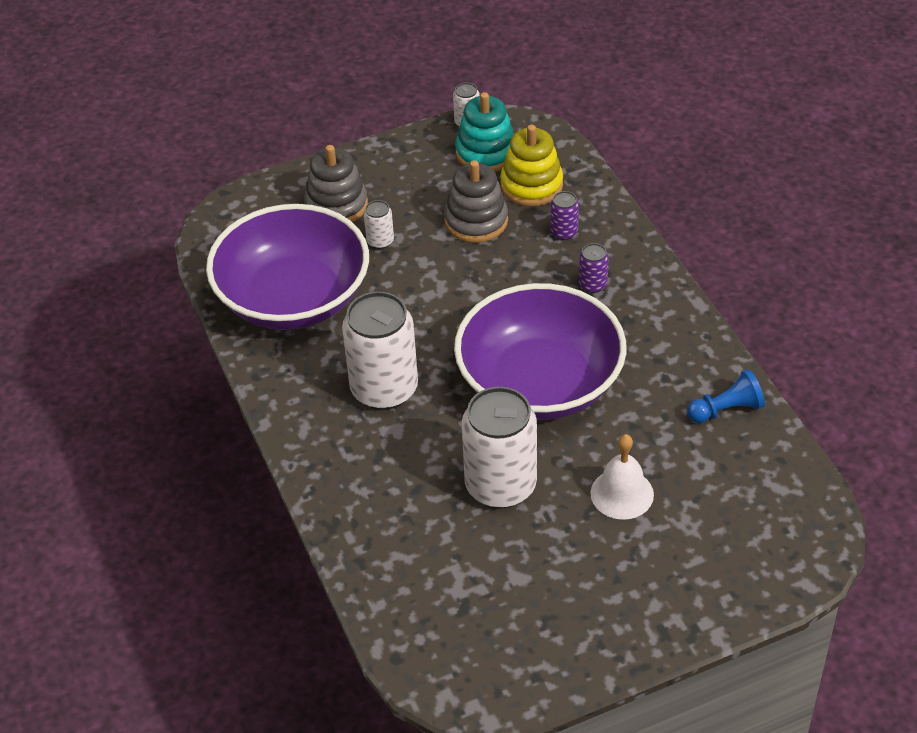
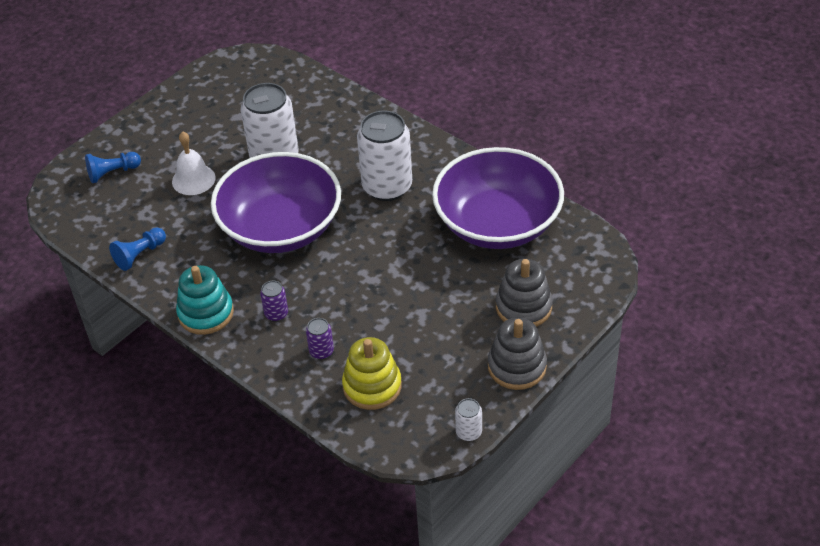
camera: 155 degrees right, 0 degrees up
(380, 241) = (465, 289): white can -> none
(476, 221) = (400, 335): grey stacking toy -> grey stacking toy (517, 366)
(486, 153) = (431, 405): turquoise stacking toy -> turquoise stacking toy (206, 313)
(730, 548) = (112, 173): none -> blue pawn

